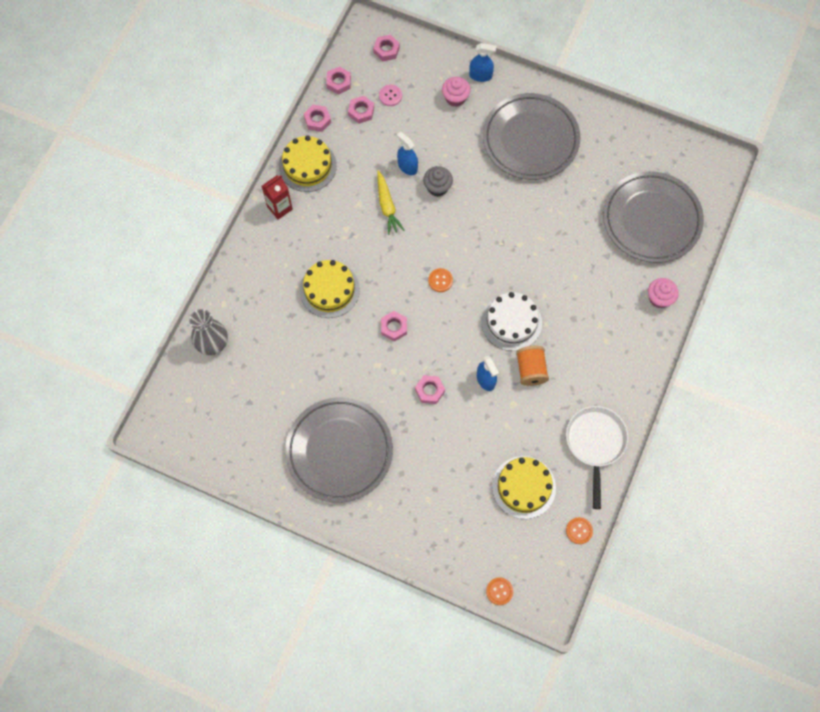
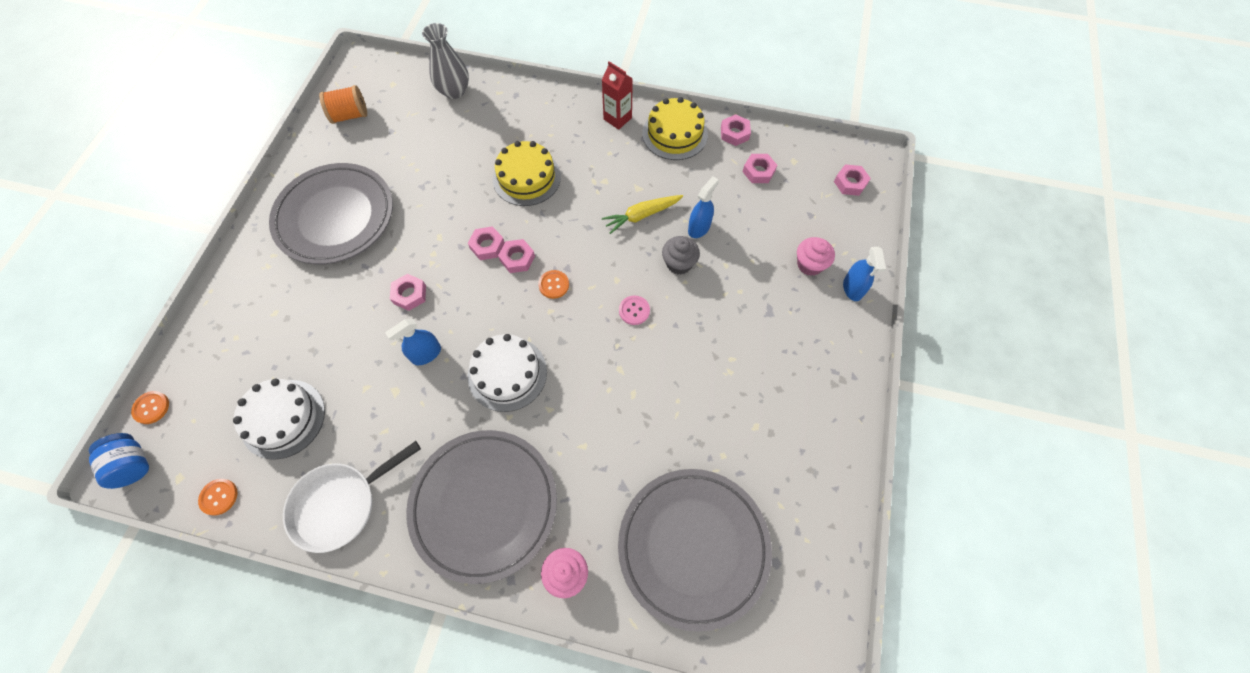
camera: 80 degrees right, 5 degrees down
(338, 82) = (789, 144): pink nut -> pink nut (517, 258)
(390, 96) = (789, 196): pink button -> pink button (634, 311)
(523, 487) = (283, 418): yellow cake -> white cake
(530, 139) = (777, 361): grey plate -> grey plate (484, 505)
(530, 370) = (442, 406): orange spool -> orange spool (350, 115)
(545, 599) = (133, 465): none -> blue jar
(595, 443) = (340, 504): white pan -> white pan turned 150 degrees clockwise

